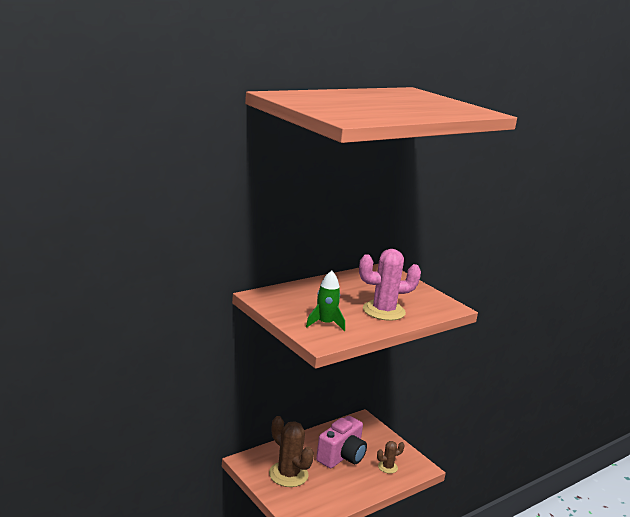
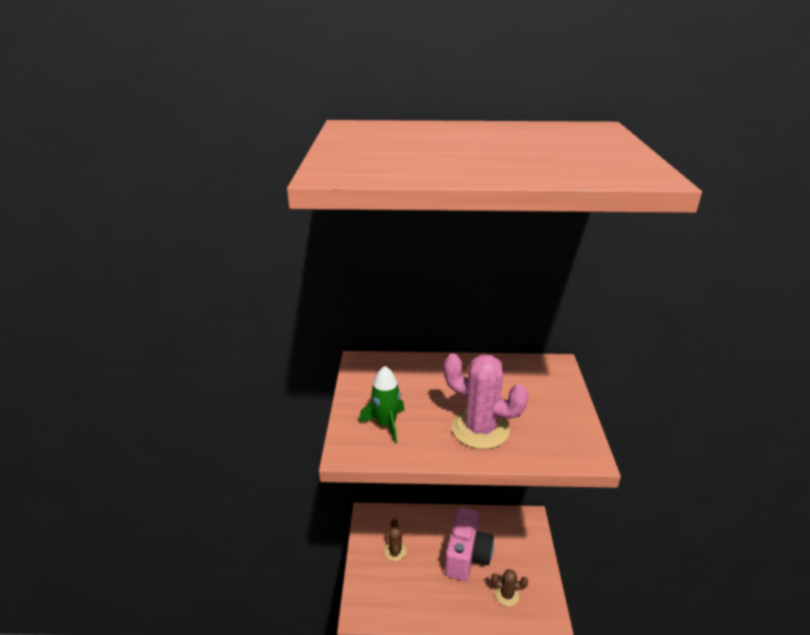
camera: 40 degrees right, 10 degrees up
(288, 474) = (395, 551): brown cactus -> brown cactus, size x0.52
(342, 457) = (467, 556): pink camera -> pink camera turned 60 degrees counterclockwise

